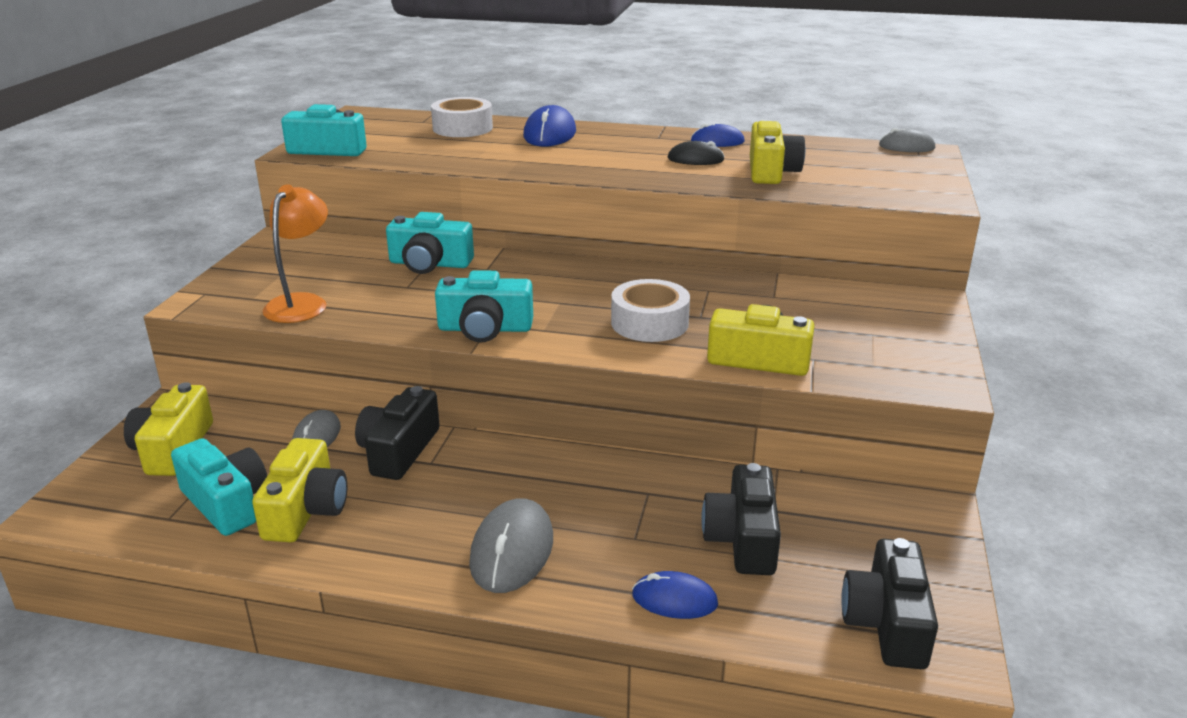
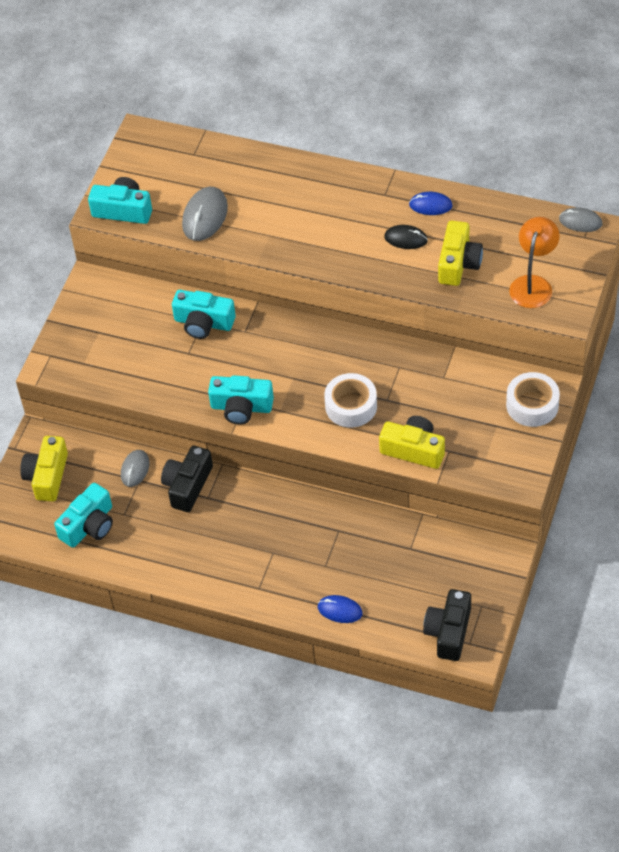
camera: 10 degrees right, 25 degrees up
(226, 503) = (89, 525): turquoise camera -> turquoise camera turned 75 degrees clockwise
(302, 303) = (118, 371): orange lamp -> orange lamp (533, 284)
(306, 510) = (136, 533): yellow camera -> none
(462, 128) = (227, 170): white tape -> white tape (532, 405)
(512, 550) = (255, 571): grey mouse -> grey mouse (205, 216)
(550, 134) = (297, 185): blue mouse -> none
(743, 539) = (387, 570): black camera -> none

